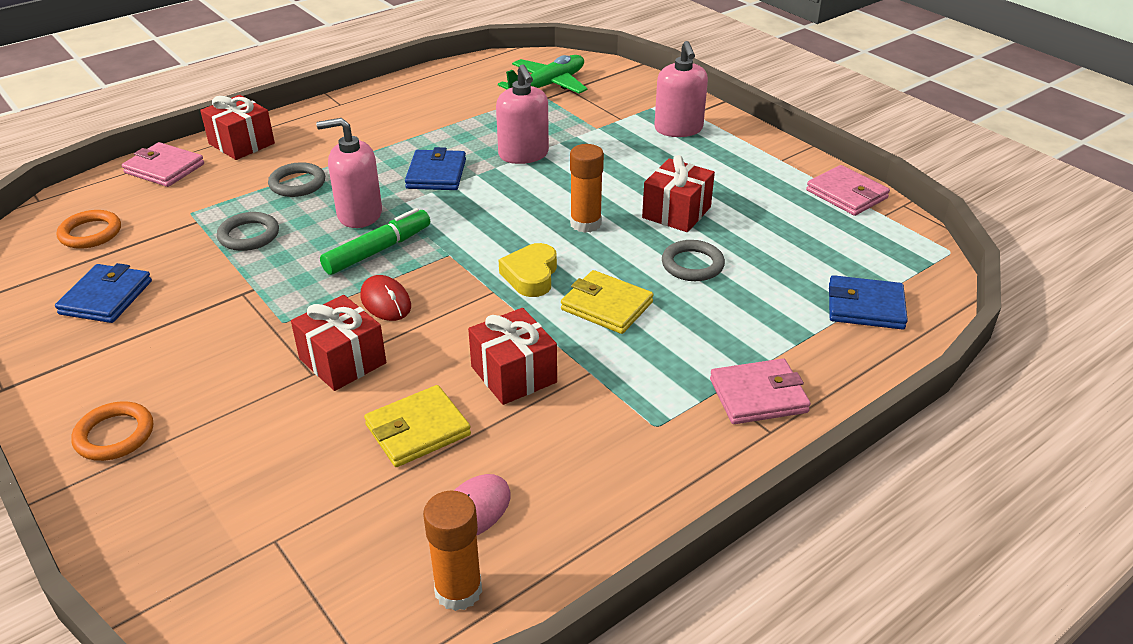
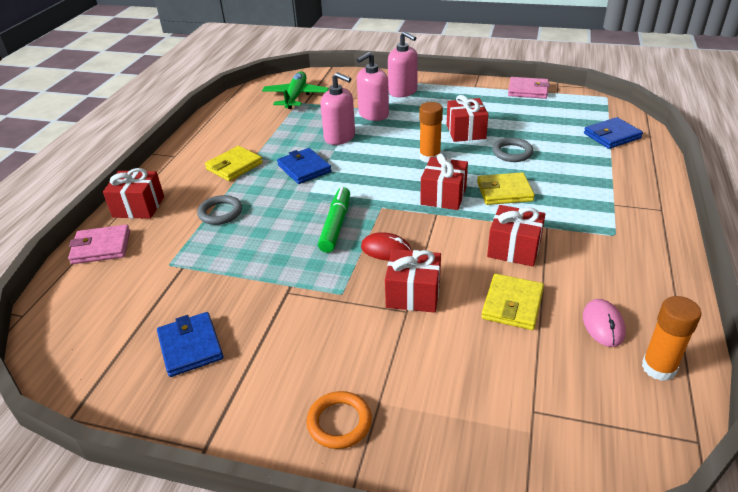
camera: 35 degrees left, 0 degrees up
(90, 233) = (108, 314): orange ring -> none
(249, 235) = (236, 257): grey ring -> none
(359, 214) = (291, 211): pink soap dispenser -> pink soap dispenser (373, 114)
(376, 140) = (234, 166): none -> yellow wallet
(531, 275) = (443, 196): yellow heart -> red gift
(758, 396) = (633, 197): pink wallet -> none

